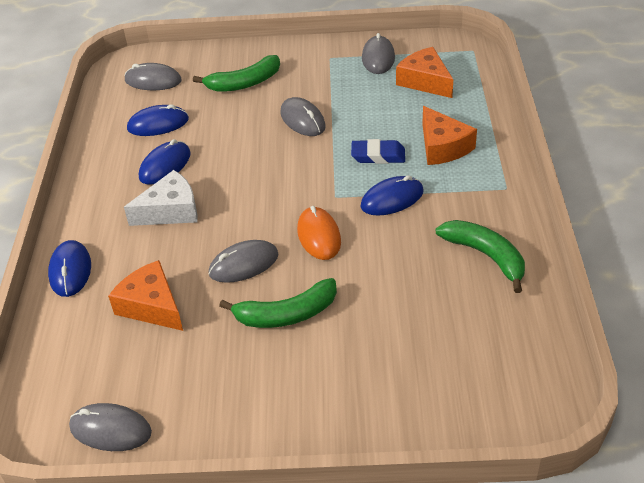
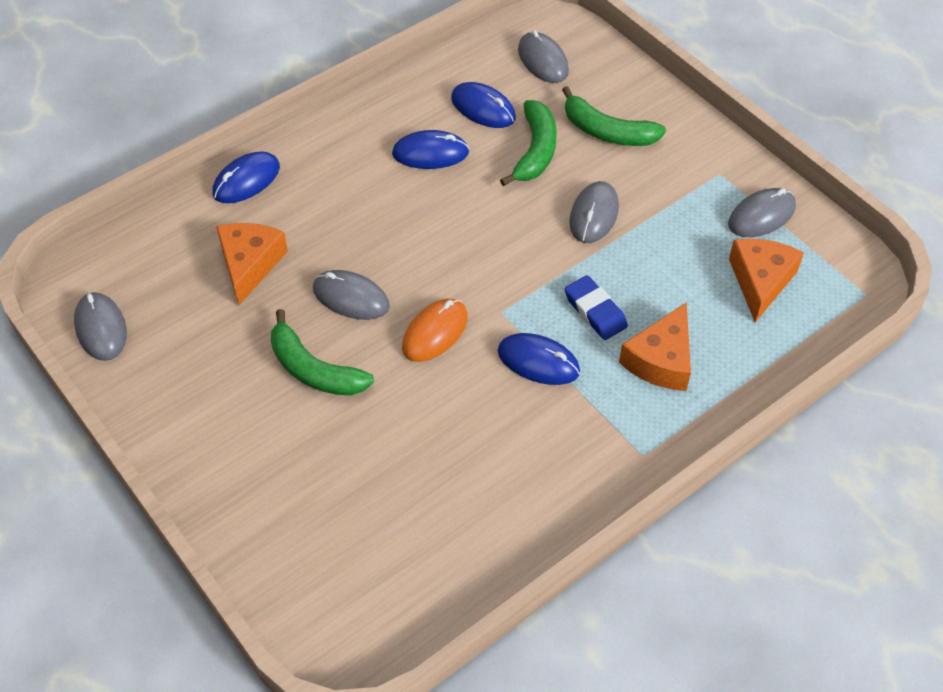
camera: 50 degrees right, 10 degrees up
(170, 211) = (374, 198): white cheese -> none
(485, 256) = (520, 490): green banana -> green banana (535, 151)

